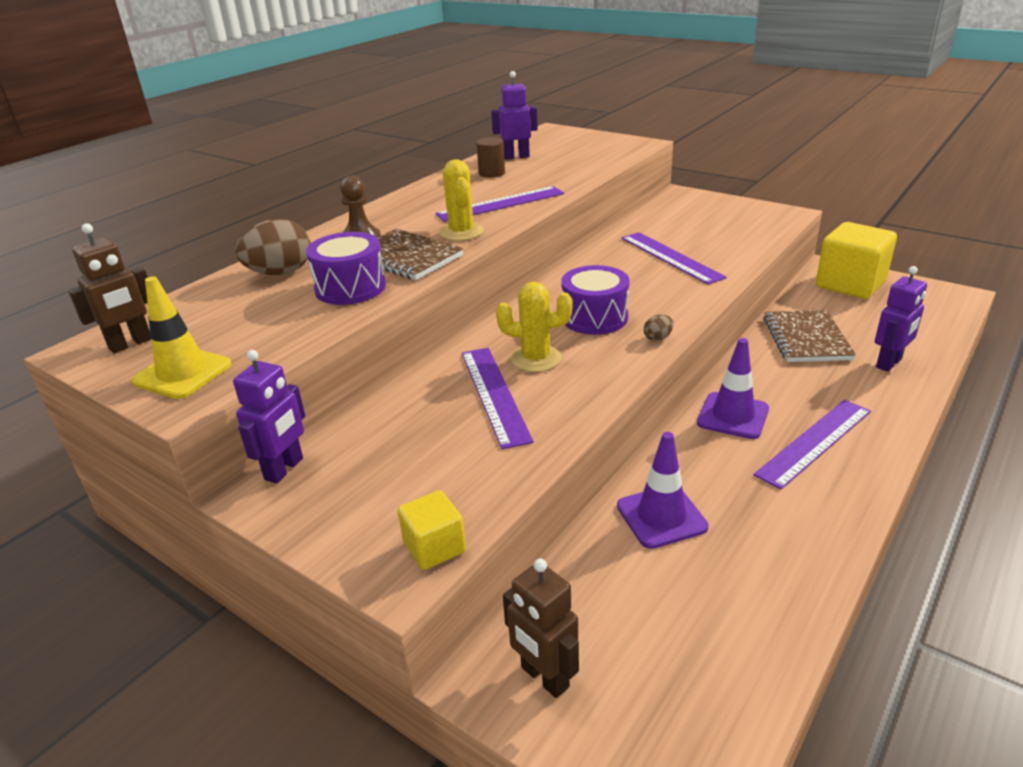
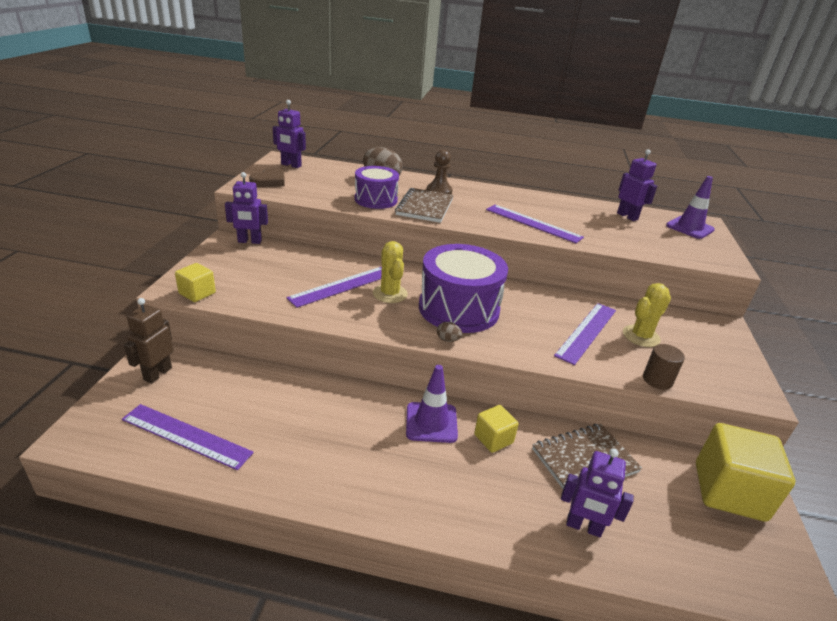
camera: 60 degrees right, 0 degrees up
(131, 344) = (291, 165): brown robot -> purple robot
(183, 373) = (269, 181): yellow traffic cone -> brown heart
(461, 232) = (475, 217): yellow cactus -> yellow cactus (641, 336)
(491, 173) = (584, 212): brown cylinder -> brown cylinder (657, 380)
(594, 318) = (458, 309): purple drum -> purple drum, size x1.61
(661, 516) = (298, 399): purple traffic cone -> purple traffic cone (689, 228)
(767, 381) = (493, 439): none -> yellow cube
(815, 442) = (419, 474): purple ruler -> purple ruler (186, 436)

